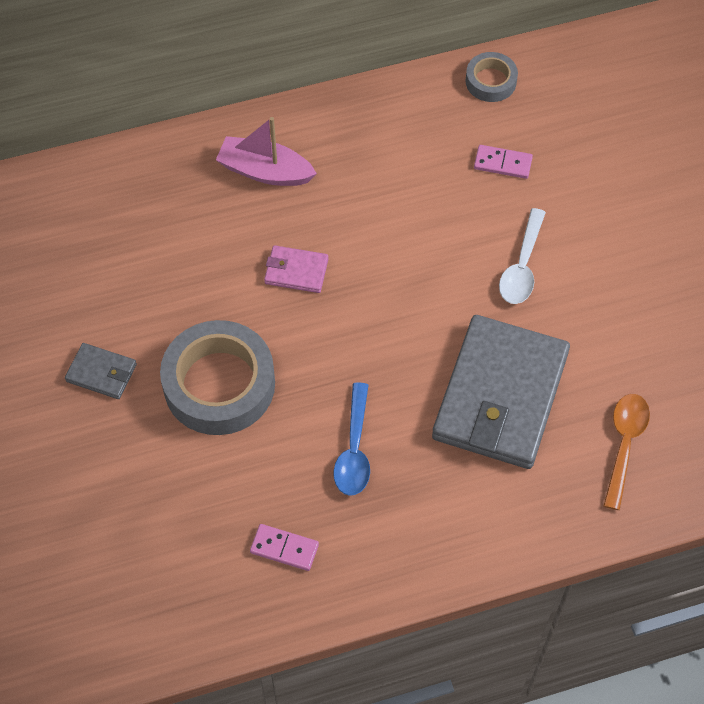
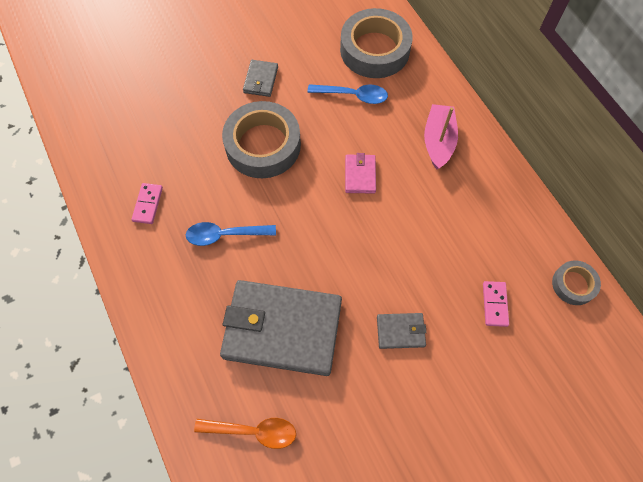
camera: 80 degrees right, 5 degrees up
(90, 216) = (374, 50): none -> grey tape
(163, 257) = (353, 95): none -> blue spoon
(522, 266) = (400, 331): white spoon -> grey wallet

